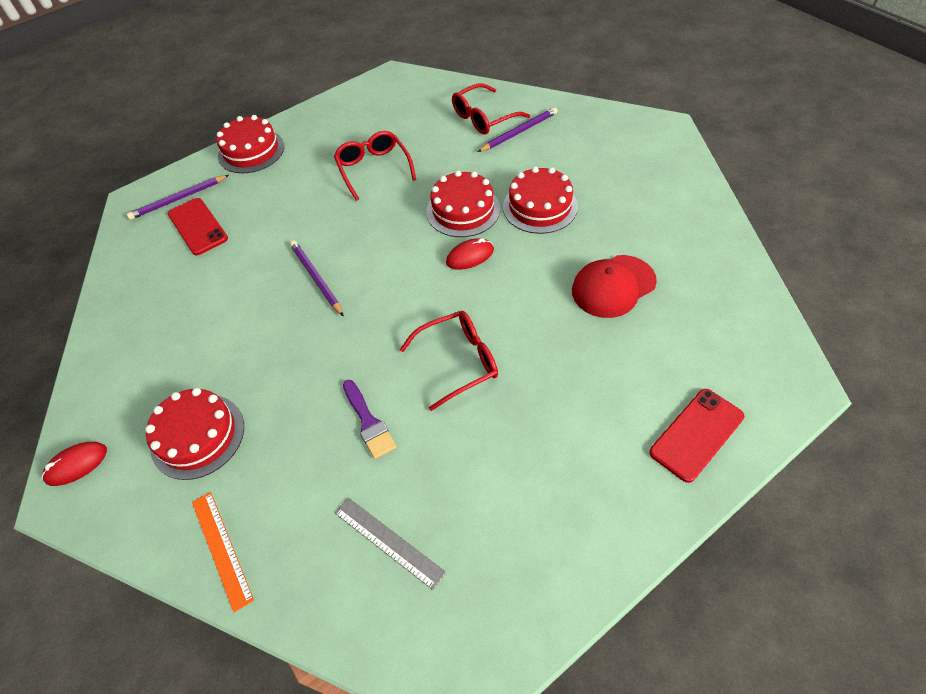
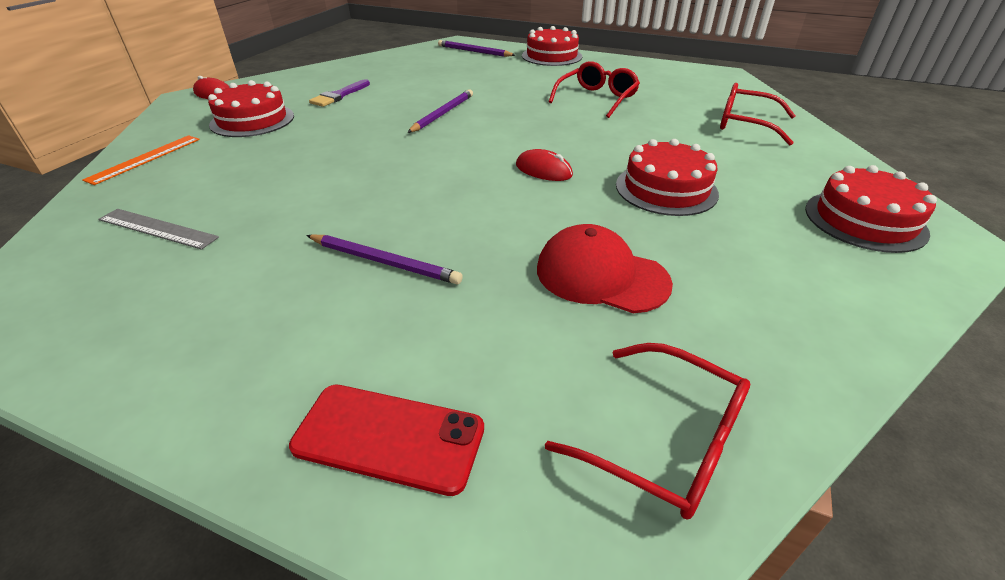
camera: 55 degrees right, 15 degrees down
(198, 226) = (454, 63): red phone -> none
(369, 422) = (295, 180): purple brush -> purple brush (339, 95)
(388, 541) = (158, 228): grey ruler -> grey ruler turned 75 degrees counterclockwise
(458, 361) = (397, 203): red glasses -> red glasses (665, 441)
(463, 210) = (601, 150): red cake -> red cake (864, 220)
(519, 132) = (758, 147): purple pencil -> purple pencil (384, 262)

